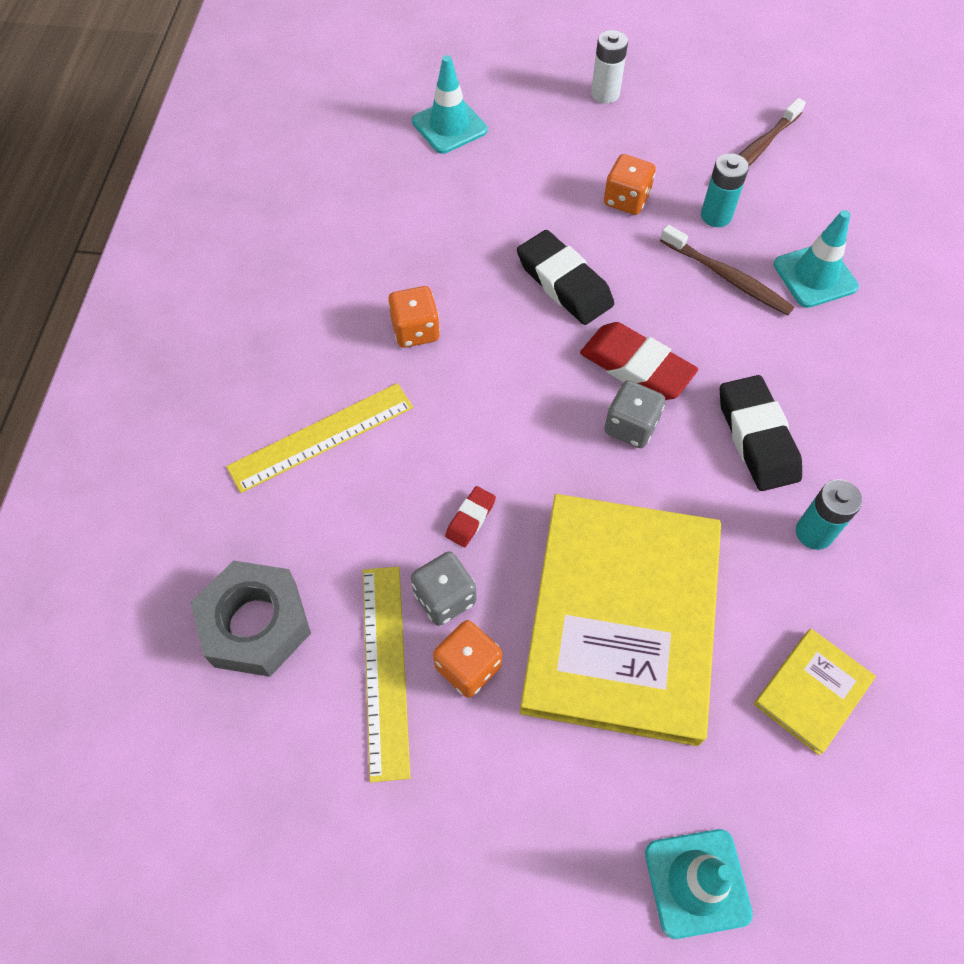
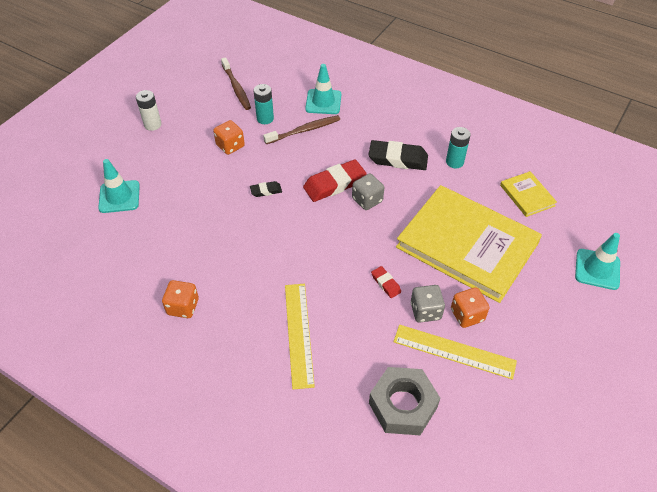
camera: 65 degrees left, 10 degrees down
(415, 330) = (254, 265): orange dice -> orange dice (183, 307)
(564, 283) = (266, 191): black eraser -> black eraser, size x0.50

